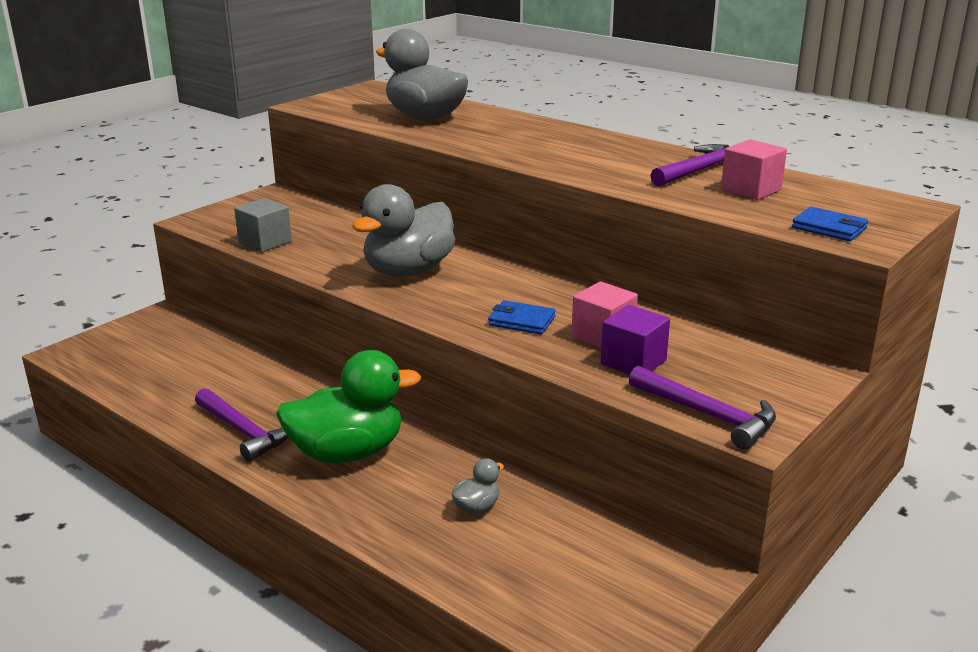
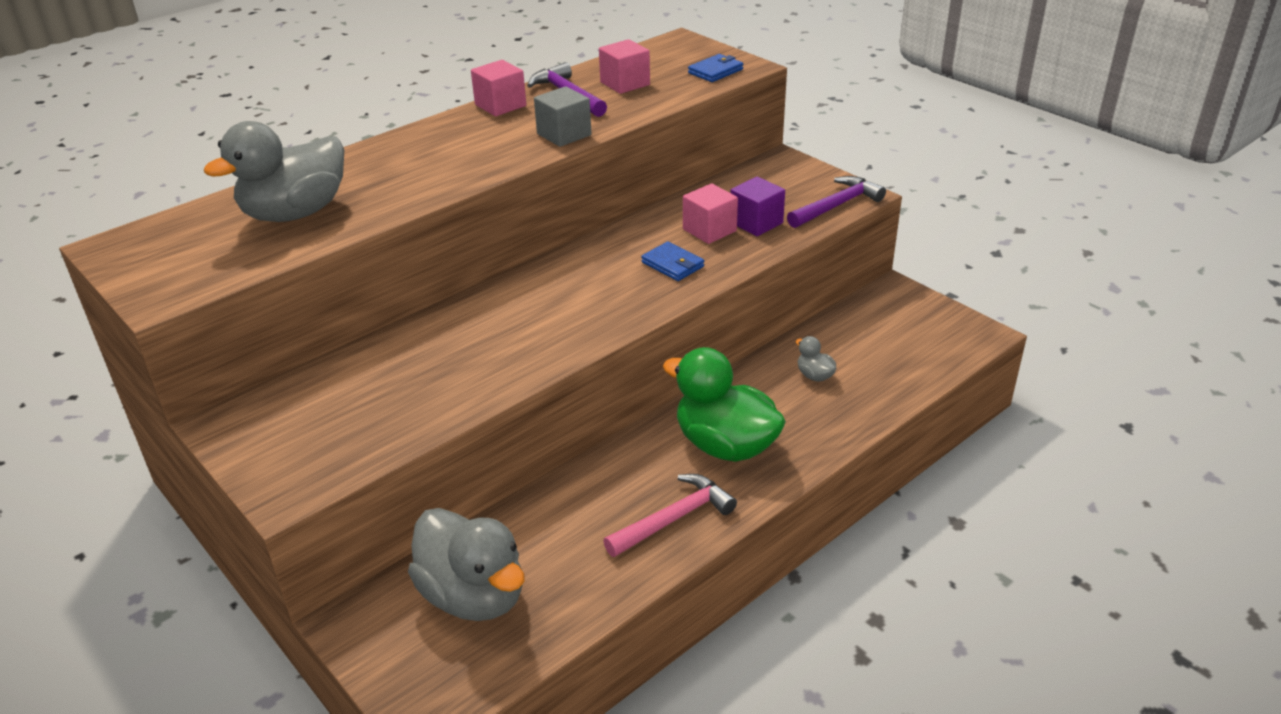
camera: 80 degrees left, 10 degrees up
(243, 431) = (673, 519): purple hammer -> pink hammer
(265, 242) = (404, 424): grey cube -> grey cube (564, 134)
(347, 453) = (725, 445): green duck -> green duck turned 45 degrees counterclockwise
(408, 271) = (538, 320): grey duck -> grey duck (474, 595)
(521, 321) = (672, 264): blue wallet -> blue wallet turned 75 degrees counterclockwise
(655, 150) = (500, 105): none -> pink cube

